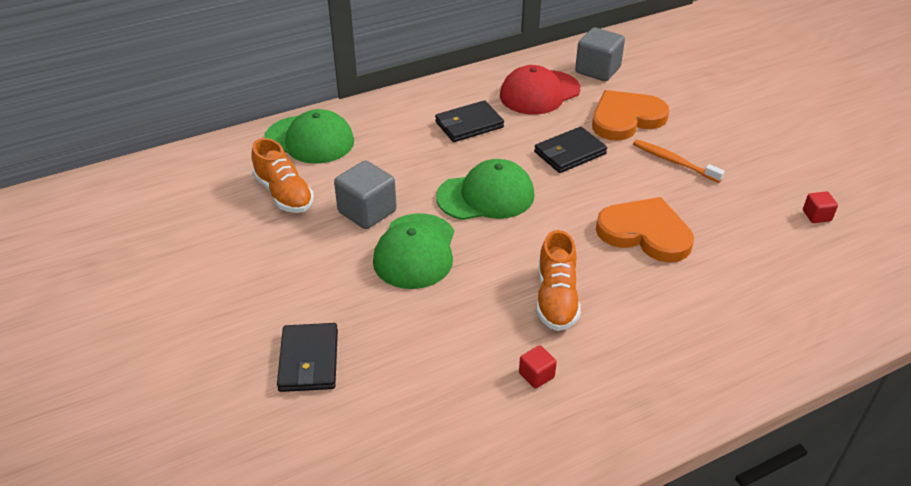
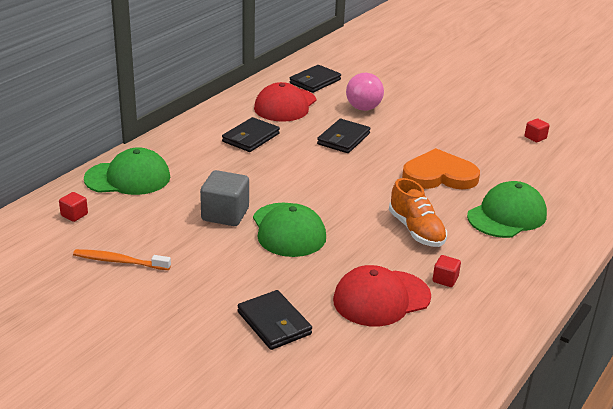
camera: 30 degrees left, 10 degrees down
(229, 168) = (74, 215): none -> red cube
(284, 194) = (143, 220): orange shoe -> none
(444, 373) = (381, 298): none -> red cap
(486, 196) = (308, 181): green cap -> green cap (507, 215)
(597, 70) = (315, 81): grey cube -> black wallet
(626, 118) = (363, 108): orange heart -> pink ball
(674, 161) = (419, 127): orange toothbrush -> orange toothbrush (119, 261)

